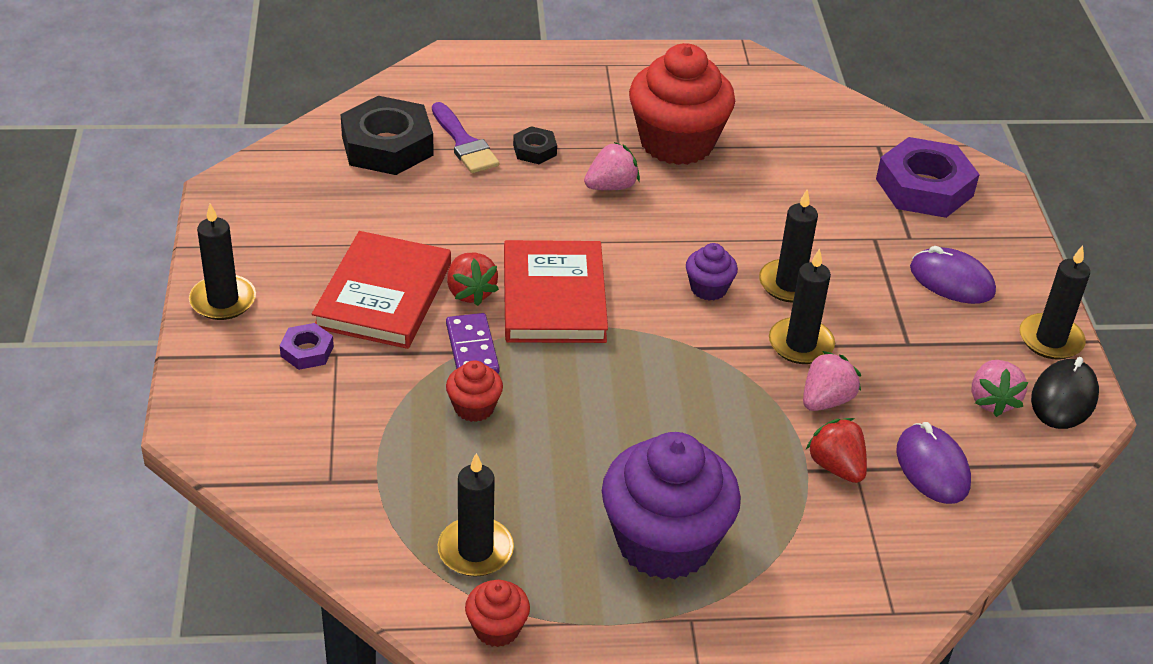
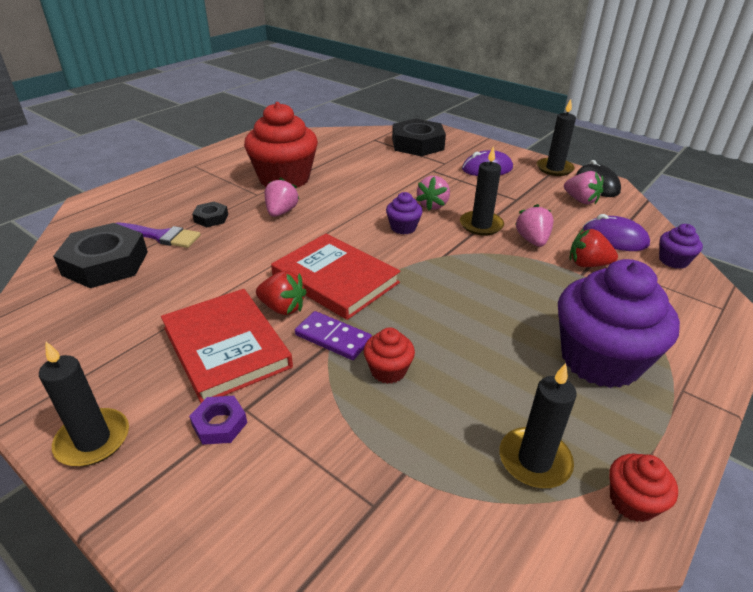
camera: 45 degrees left, 5 degrees down
(789, 284) = (433, 205): black candle -> pink strawberry
(924, 187) = (417, 144): purple nut -> black nut
(949, 538) = (673, 261): none -> purple cupcake

